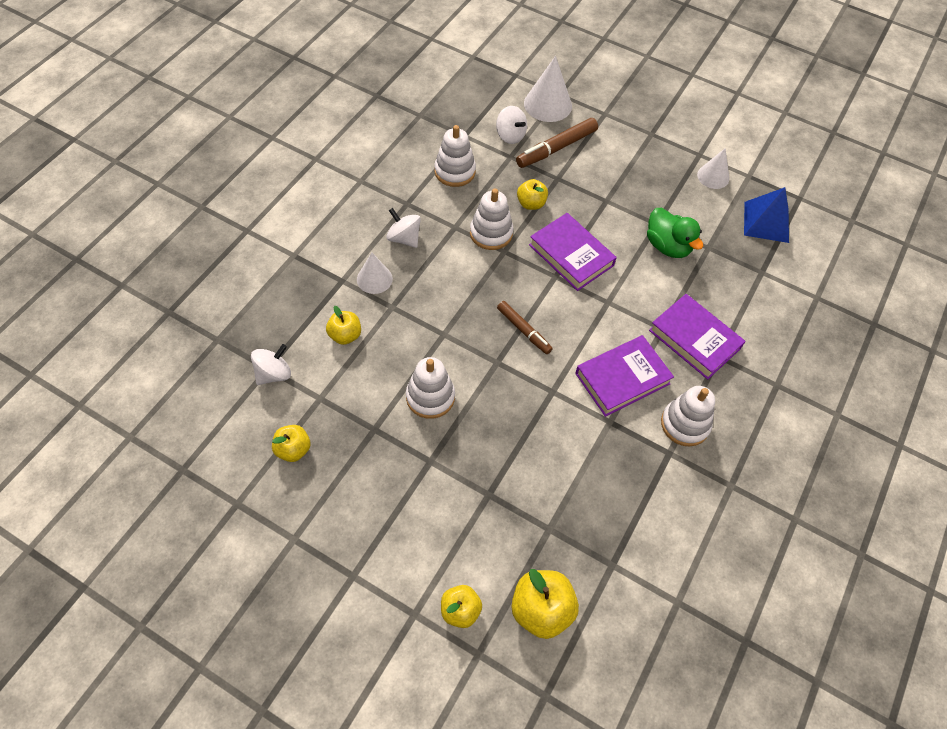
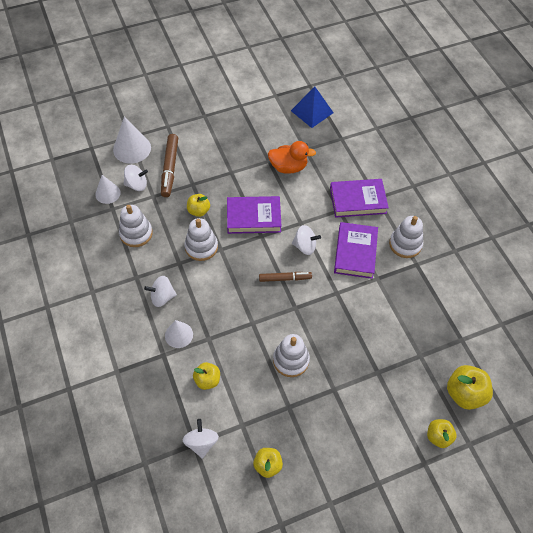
camera: 50 degrees left, 0 degrees up
(582, 324) = (305, 246): none -> white spinning top
(667, 246) = (288, 167): green duck -> orange duck
(713, 176) = (261, 111): white cone -> white cone (108, 193)

